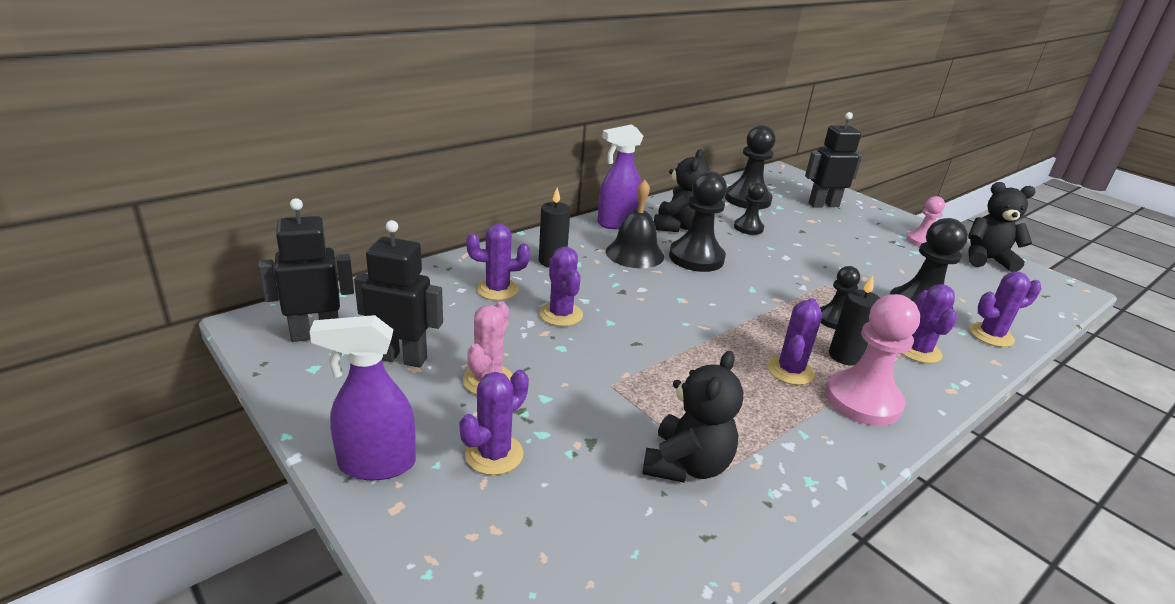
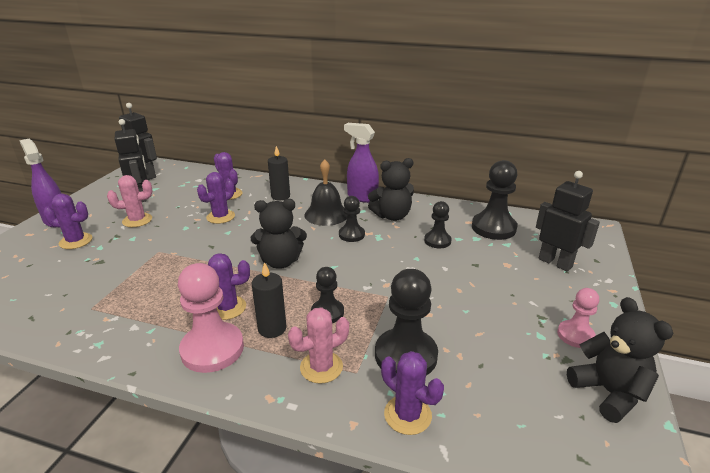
camera: 60 degrees right, 0 degrees up
(686, 465) = (93, 295): black teddy bear -> black teddy bear (280, 262)
(696, 258) = (351, 235): black pawn -> black pawn, size x0.59
(918, 351) = (321, 367): purple cactus -> pink cactus

